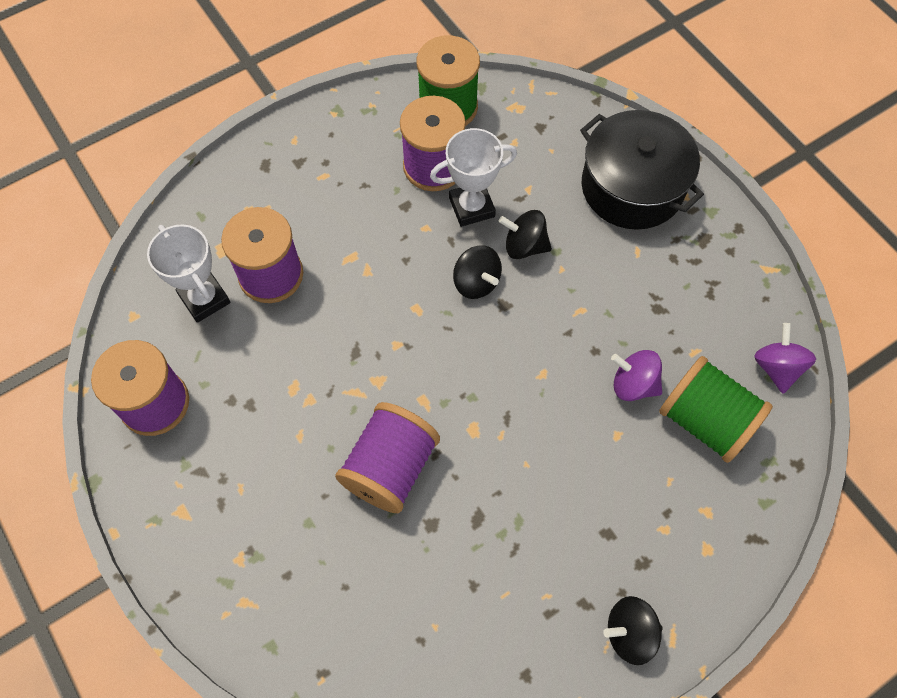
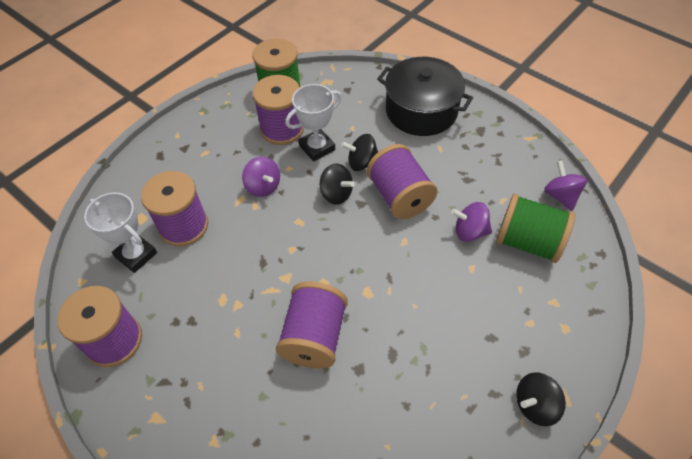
camera: 15 degrees left, 10 degrees down
(385, 246) = (263, 186): none -> purple spinning top
(558, 309) = (400, 196): none -> purple spool

